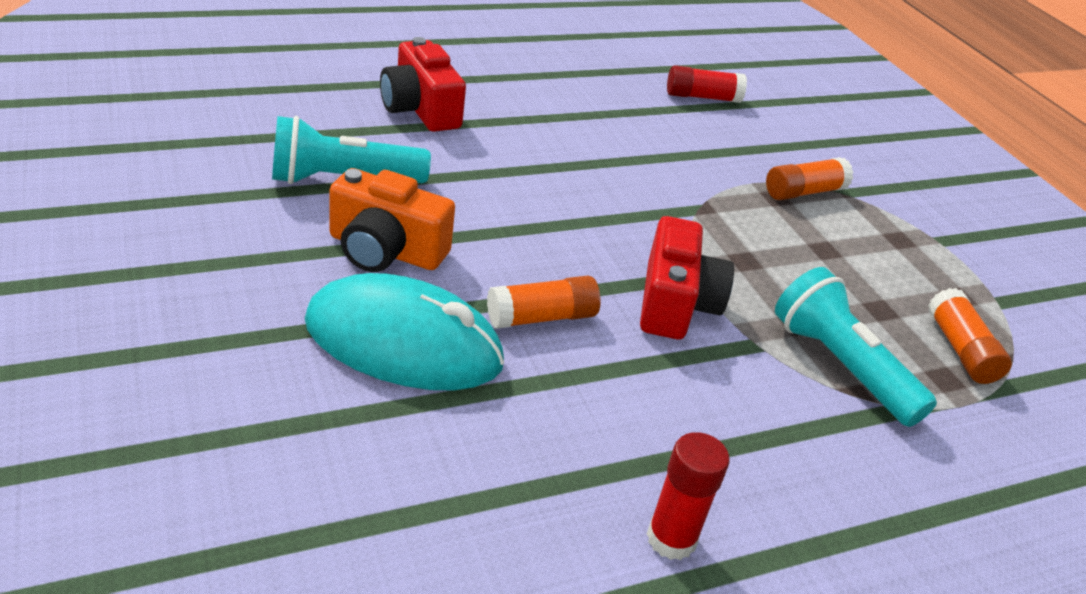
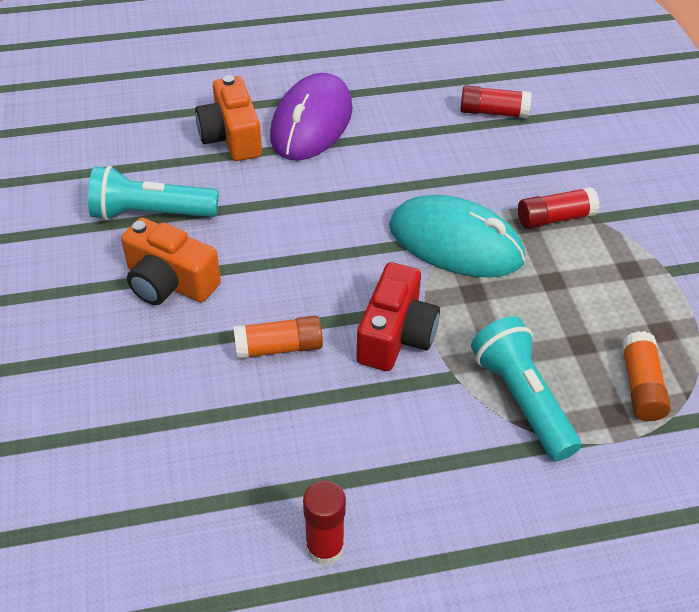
camera: 15 degrees right, 10 degrees up
(403, 343) = (164, 369): turquoise mouse -> turquoise mouse (455, 243)
(420, 109) = (231, 137): red camera -> orange camera
(509, 99) = (311, 123): none -> purple mouse
(804, 192) = (555, 218): orange glue stick -> red glue stick

